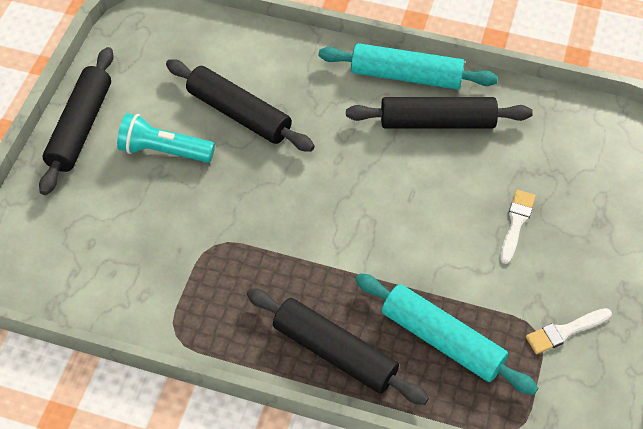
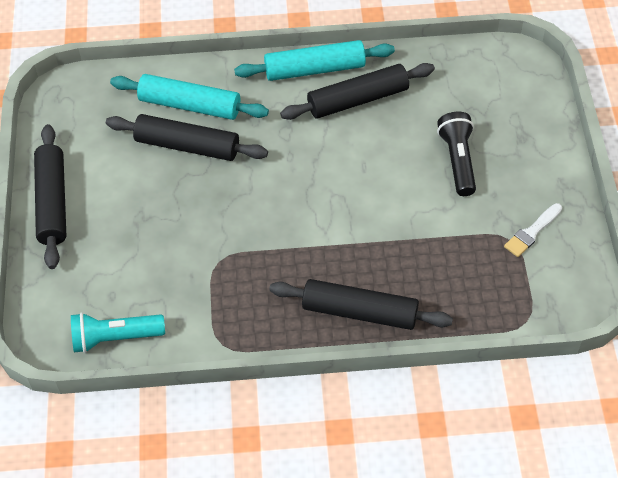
camera: 20 degrees left, 0 degrees up
(164, 151) = (137, 198): turquoise flashlight -> turquoise flashlight (115, 338)
(442, 340) = (440, 272): turquoise rolling pin -> turquoise rolling pin (190, 105)
(516, 223) = (457, 160): white brush -> black flashlight

